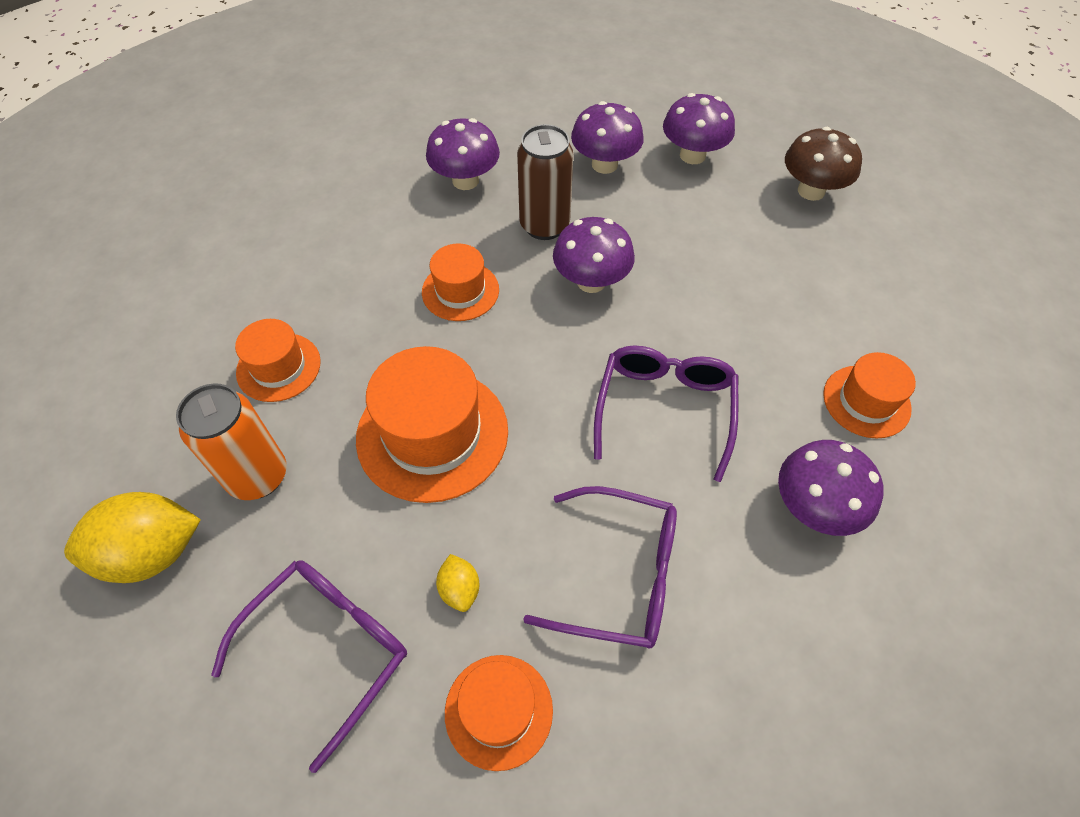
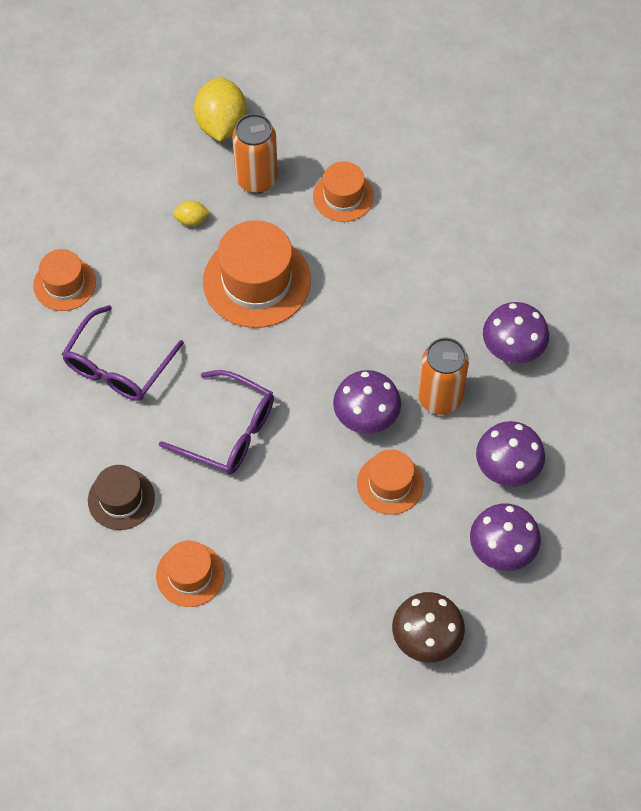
camera: 105 degrees right, 5 degrees up
(327, 650) = (130, 206): purple glasses -> none
(459, 589) = (141, 277): yellow lemon -> yellow lemon (192, 220)
(460, 291) = (382, 321): orange hat -> orange hat (390, 484)
(544, 225) = (439, 398): brown can -> orange can
(814, 507) = (121, 499): purple mushroom -> brown hat

